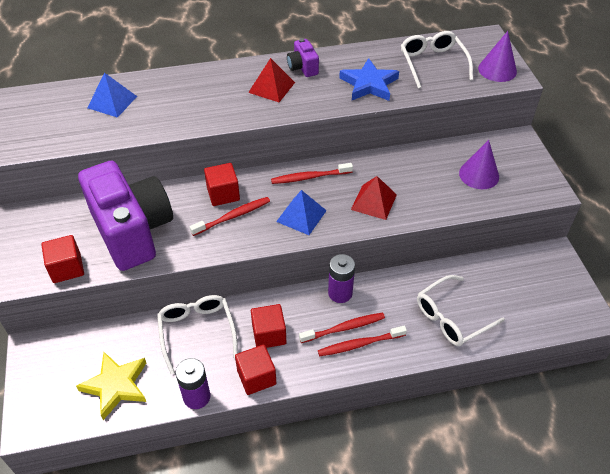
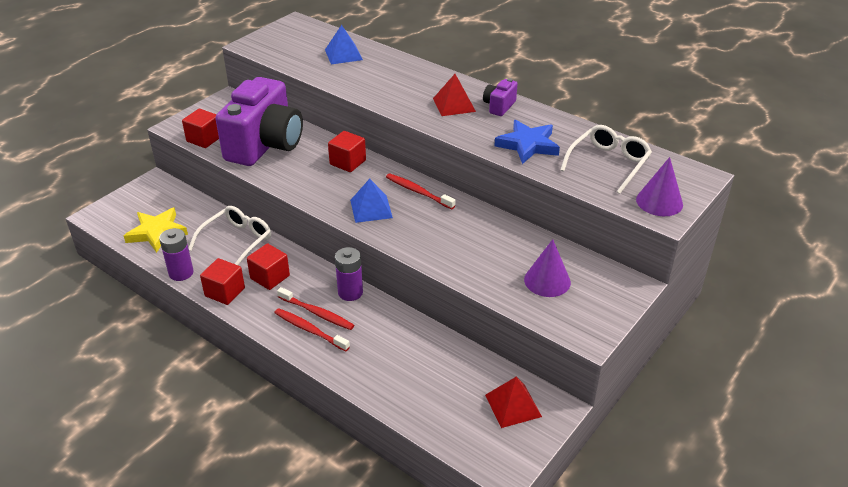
camera: 50 degrees right, 10 degrees down
(233, 216) = (331, 178): red toothbrush -> none
(374, 202) = (433, 237): red pyramid -> red pyramid (513, 405)
(452, 317) = (396, 372): white glasses -> none

